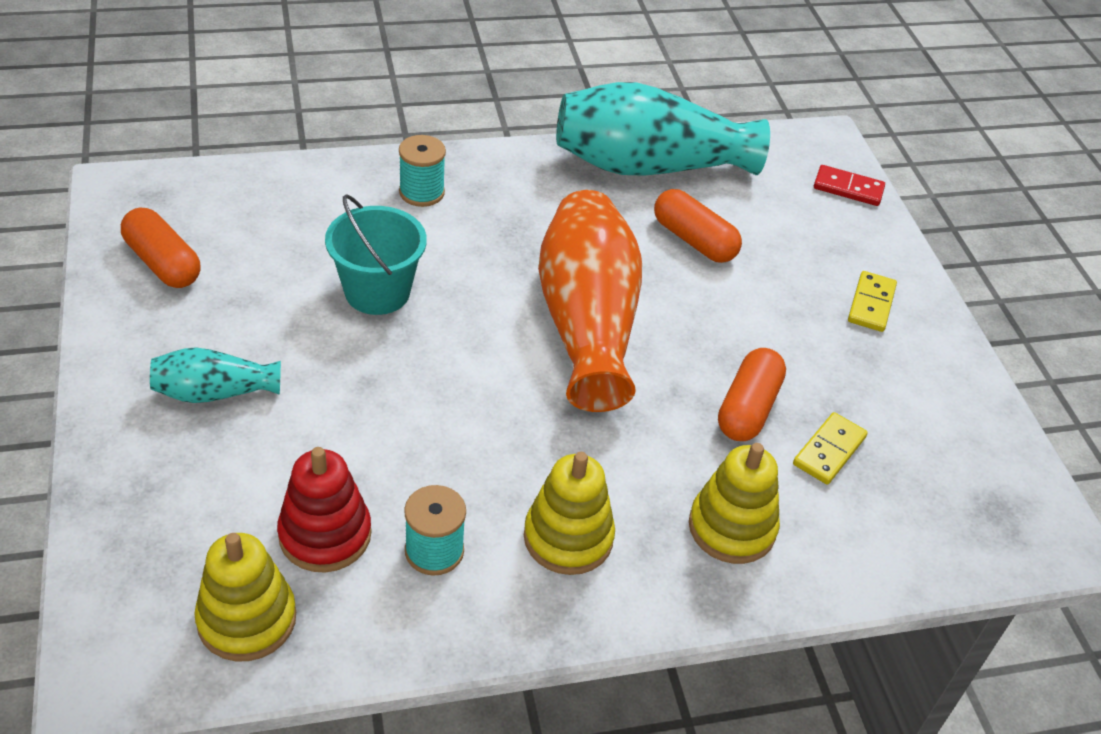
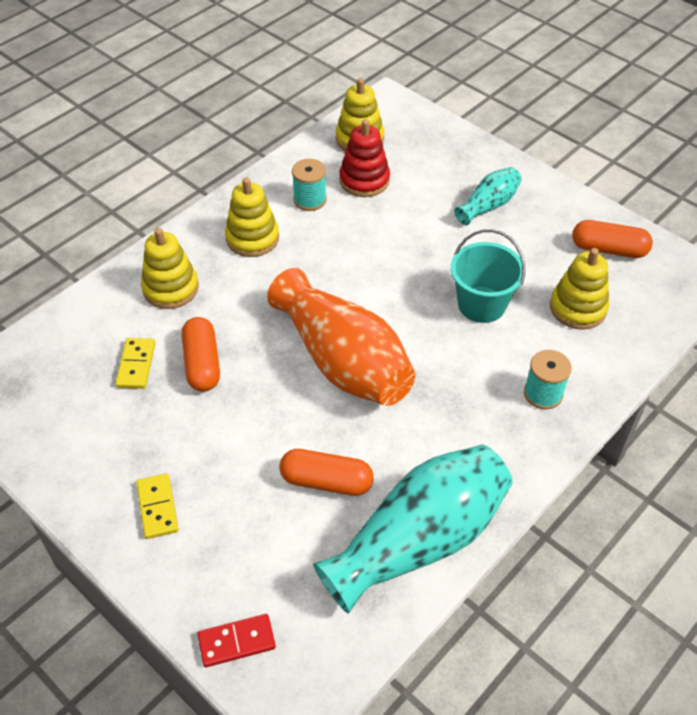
camera: 150 degrees right, 5 degrees up
(285, 233) = (578, 308): none -> yellow stacking toy

